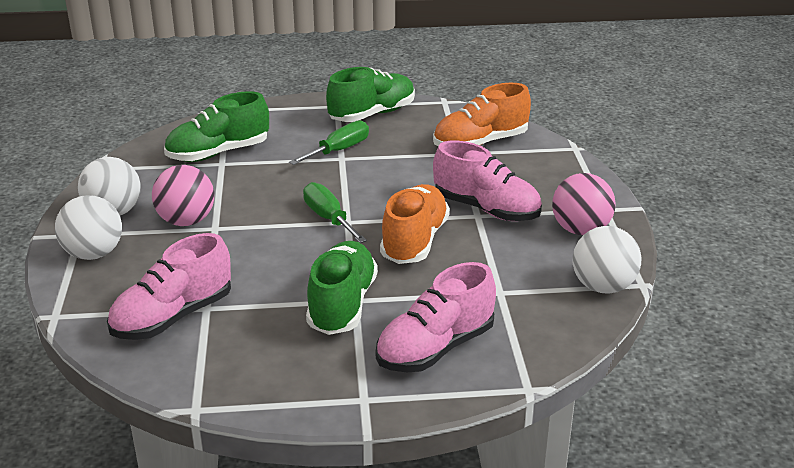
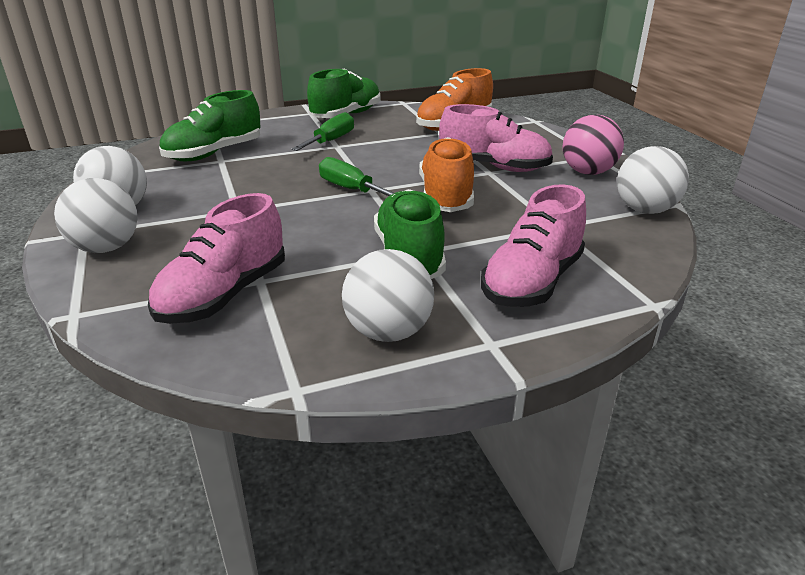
camera: 15 degrees left, 0 degrees up
(186, 221) = (203, 208): pink ball -> none
(287, 374) = (388, 332): none -> white ball

